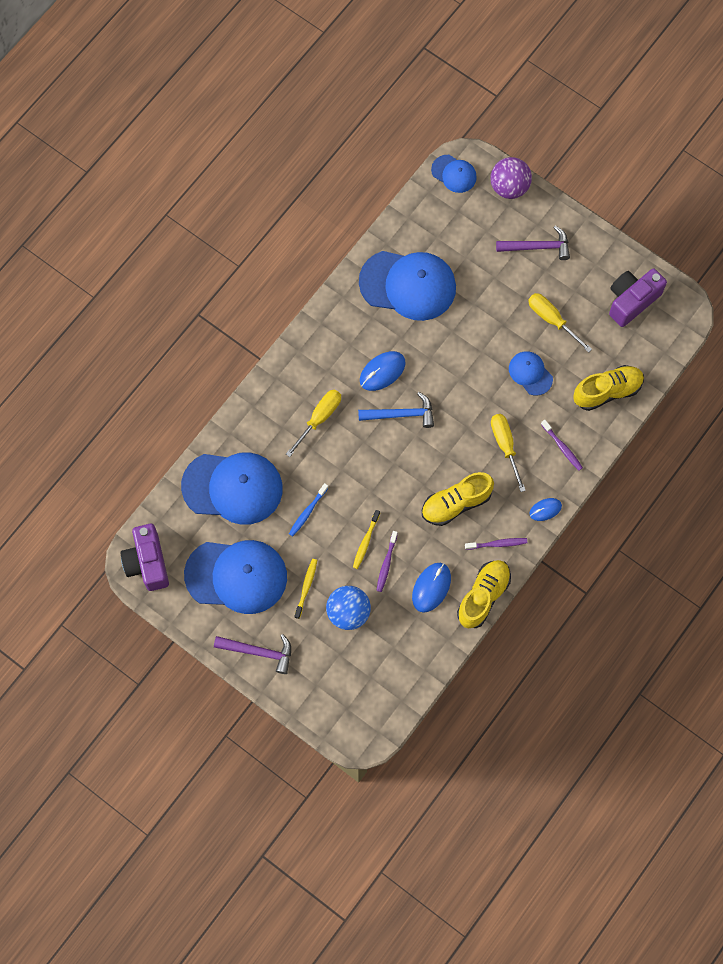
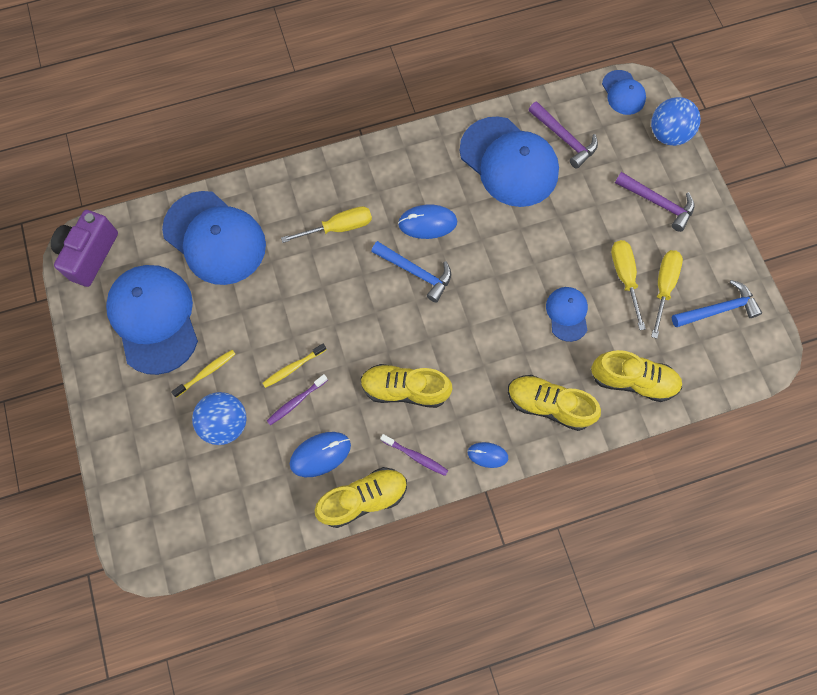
camera: 35 degrees right, 0 degrees up
(236, 576) = (154, 319): blue cap -> blue cap turned 150 degrees counterclockwise
(259, 652) = (117, 403): purple hammer -> purple hammer (564, 138)
(307, 512) = (262, 304): blue toothbrush -> none
(505, 445) = (493, 366): yellow screwdriver -> yellow screwdriver (663, 287)
(509, 187) = (667, 134): purple ball -> blue ball
(562, 447) = (548, 405): purple toothbrush -> yellow shoe
(631, 301) = (718, 309): purple camera -> blue hammer

